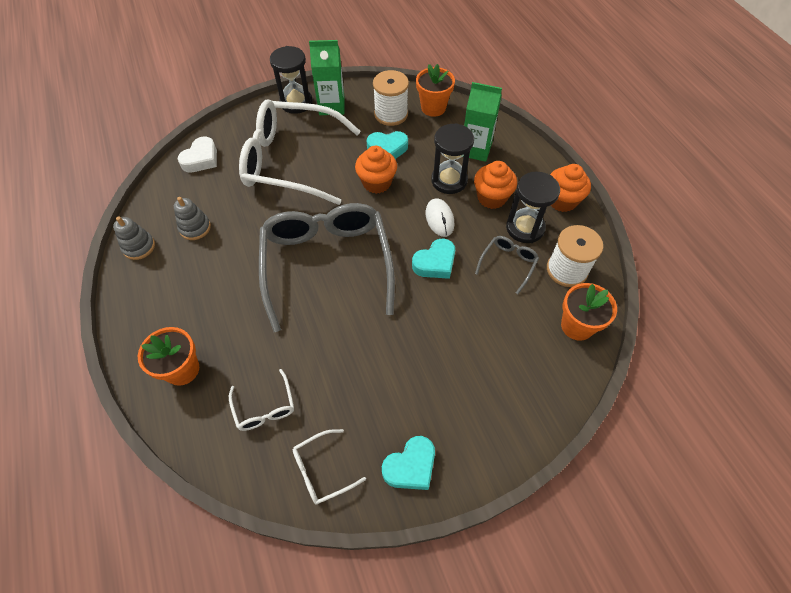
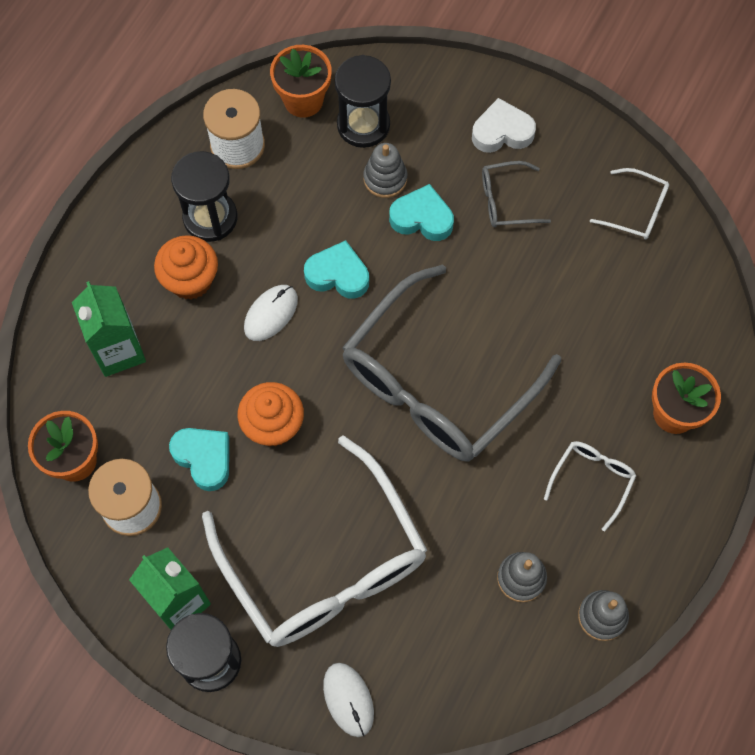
camera: 130 degrees left, 10 degrees up
(201, 159) = (419, 687): white heart -> white heart (502, 132)
(227, 134) = (348, 699): none -> white mouse
(265, 408) = (634, 303): white glasses -> white glasses (592, 480)
(410, 466) = (567, 146): turquoise heart -> turquoise heart (422, 218)
(449, 180) = (200, 345): black hourglass -> black hourglass (363, 125)
(479, 331) = (385, 178): none -> grey stacking toy
(508, 263) = (277, 204): grey glasses -> grey glasses (506, 201)
(562, 201) = (134, 204): orange cupcake -> none

